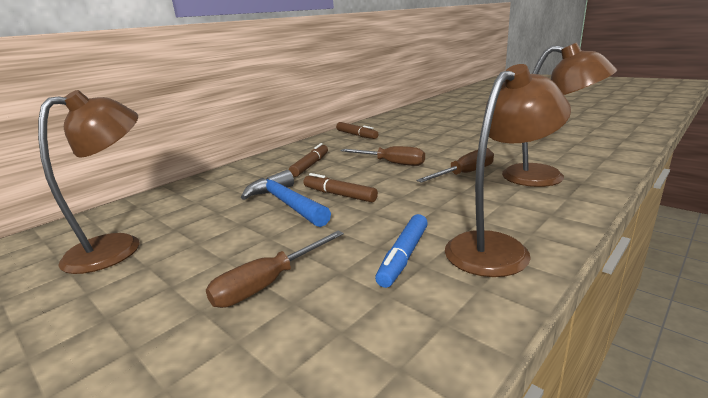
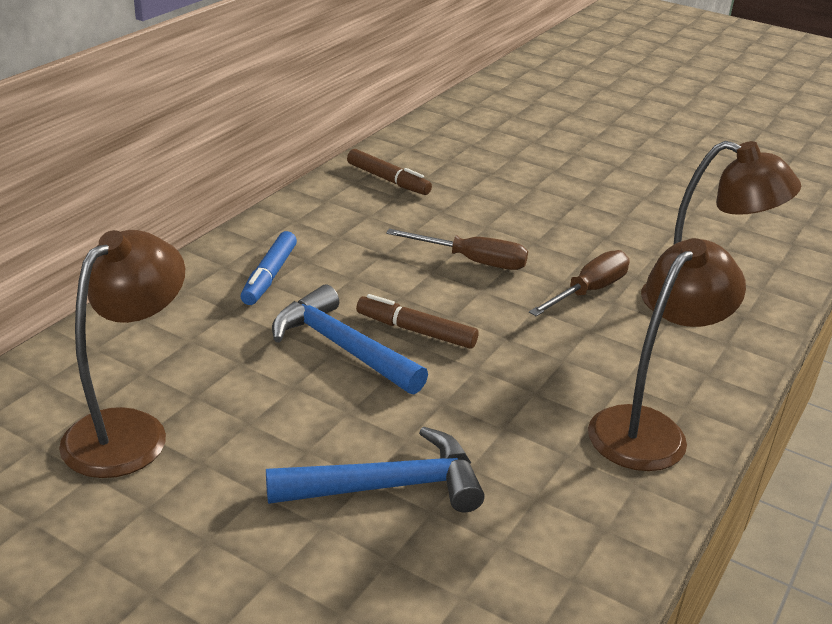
camera: 15 degrees left, 10 degrees up
(268, 284) = (388, 486): brown screwdriver -> blue hammer
(310, 165) = (339, 259): brown marker -> none
(404, 256) = (540, 443): blue marker -> blue marker (269, 276)

